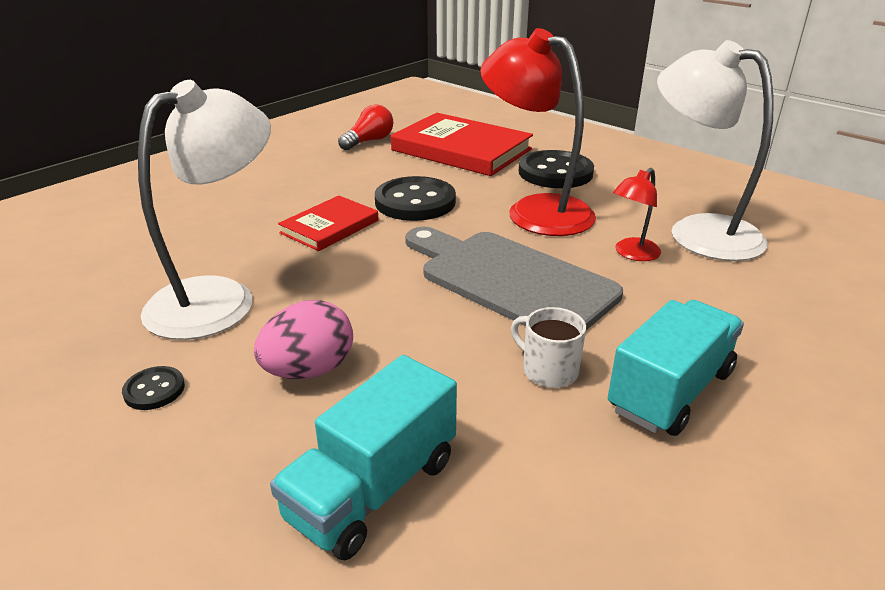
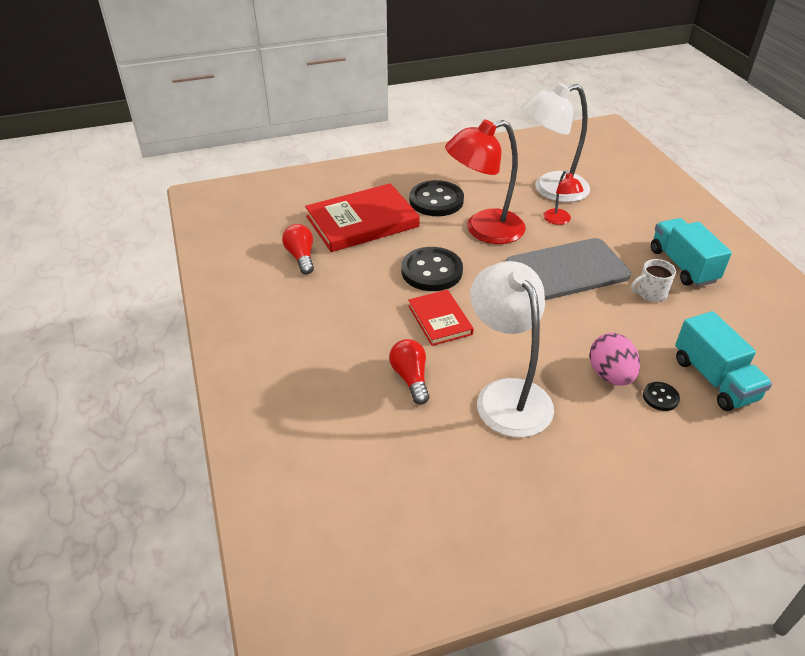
camera: 60 degrees left, 10 degrees up
(154, 390) = (599, 443): black button -> black button (660, 397)
(216, 235) = (410, 378): none -> red light bulb

